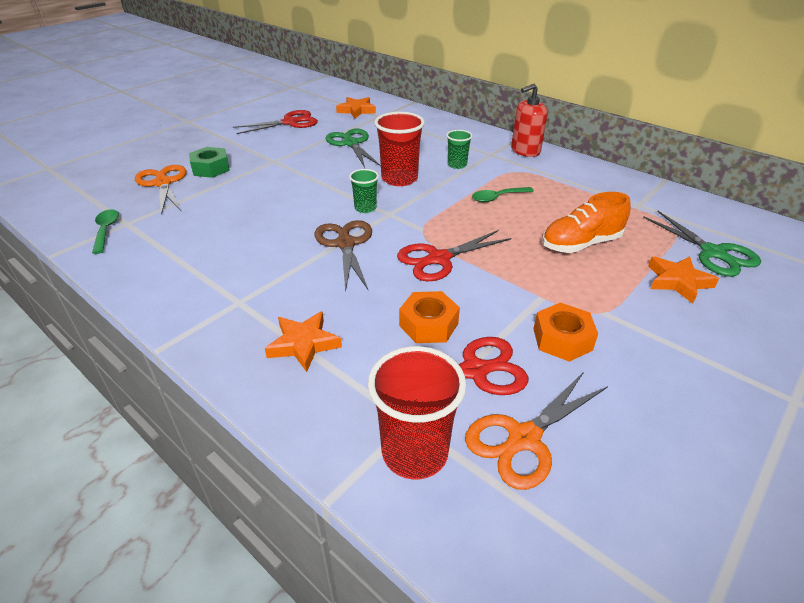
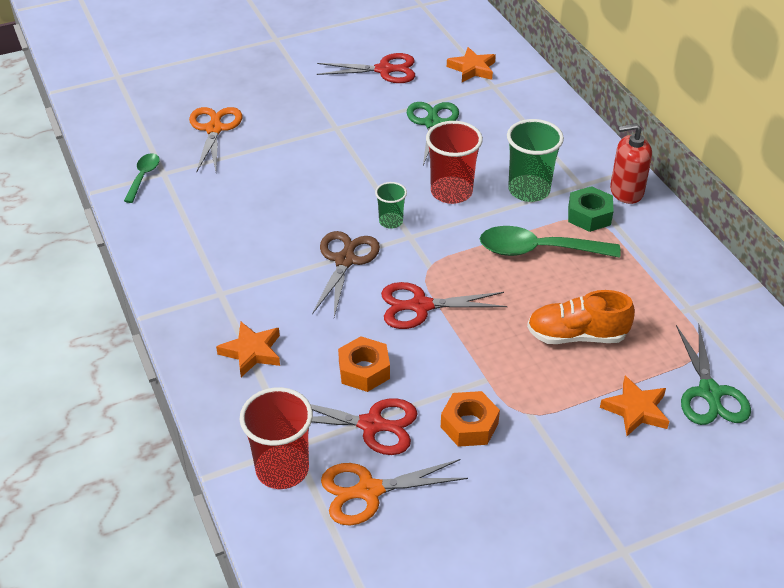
camera: 25 degrees right, 5 degrees up
(211, 168) = (268, 121): green nut -> green nut (589, 215)
(457, 165) = (529, 190): green cup -> green cup, size x1.80
(497, 198) = (538, 250): green spoon -> green spoon, size x1.80

